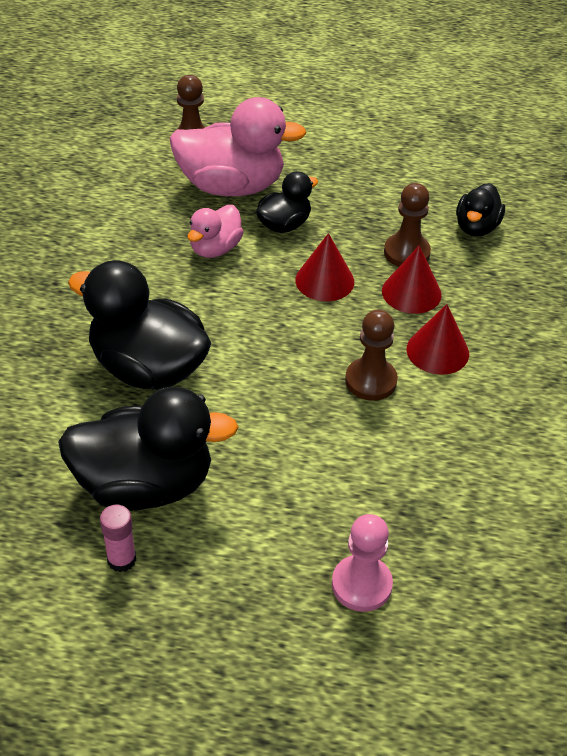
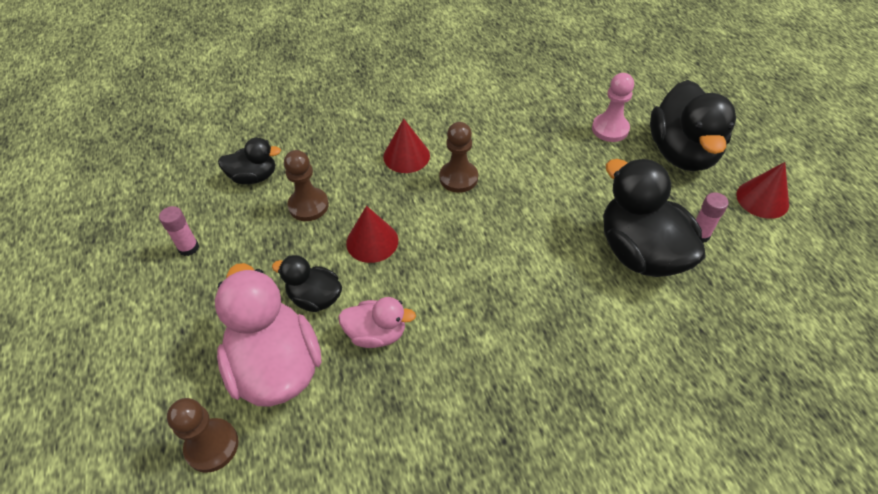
camera: 115 degrees left, 5 degrees up
(148, 368) = (544, 307): black duck -> black duck (682, 153)
(402, 168) = (188, 248): none -> pink glue stick
(411, 292) = (354, 188): red cone -> red cone (762, 199)

